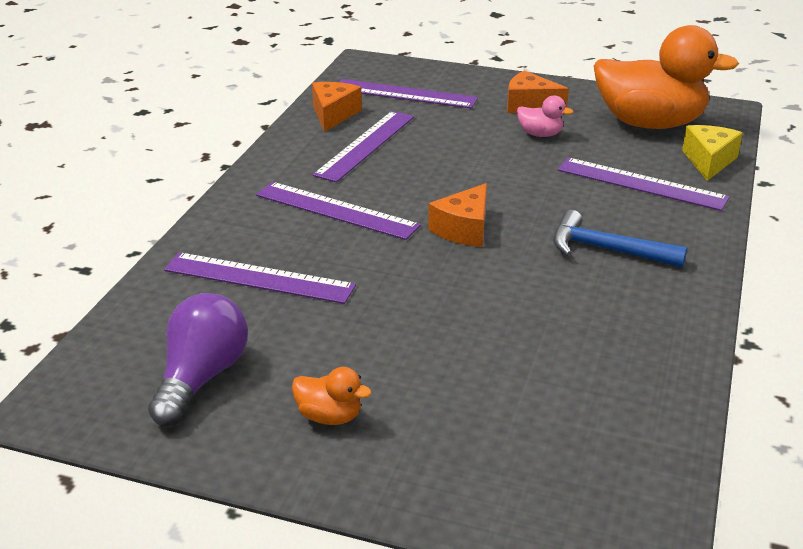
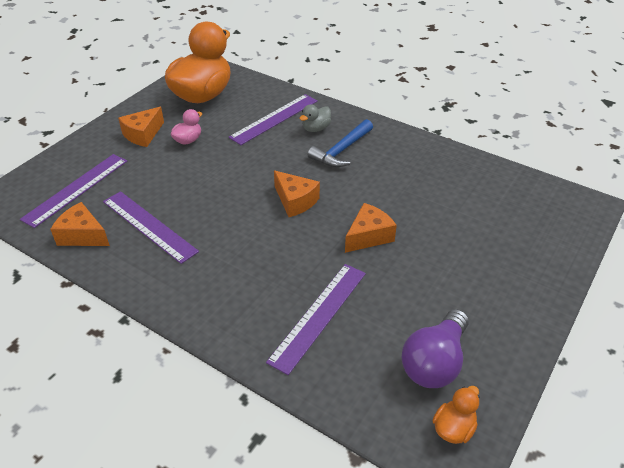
camera: 75 degrees left, 10 degrees up
(201, 377) = (434, 362): purple light bulb -> purple light bulb turned 90 degrees counterclockwise
(329, 416) = (483, 300): orange duck -> orange duck (453, 428)
(336, 210) = (241, 258): purple ruler -> none
(421, 297) = (368, 236): none -> orange cheese
(646, 220) = (316, 128): none -> grey duck
(709, 161) = (261, 89): yellow cheese -> none

